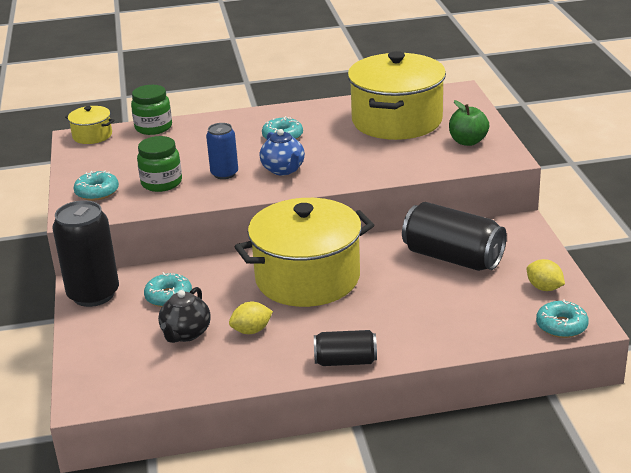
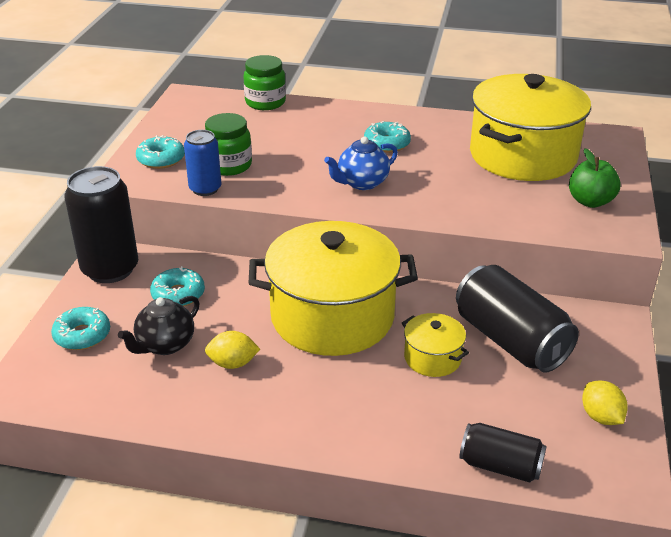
camera: 20 degrees right, 5 degrees up
(92, 135) = (202, 97): yellow pot -> yellow pot (432, 358)
(224, 174) = (298, 171): blue can -> blue can (205, 189)
(283, 170) = (362, 183): blue teapot -> blue teapot turned 60 degrees clockwise
(345, 361) = (307, 439): black can -> black can (500, 466)
(561, 326) = (594, 479): turquoise donut -> turquoise donut (82, 335)

